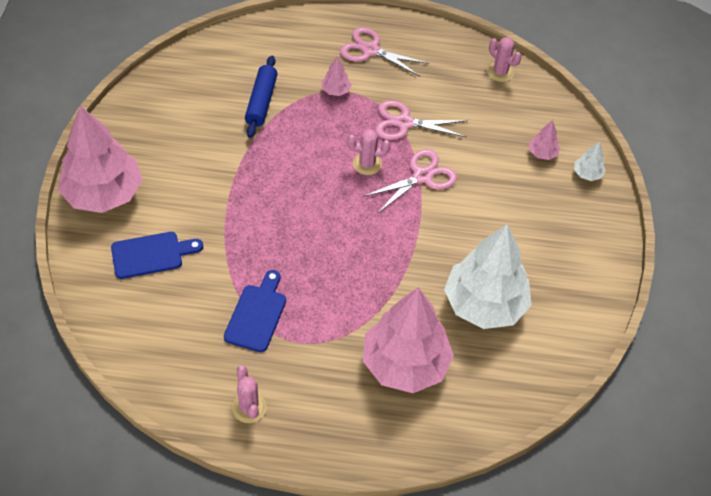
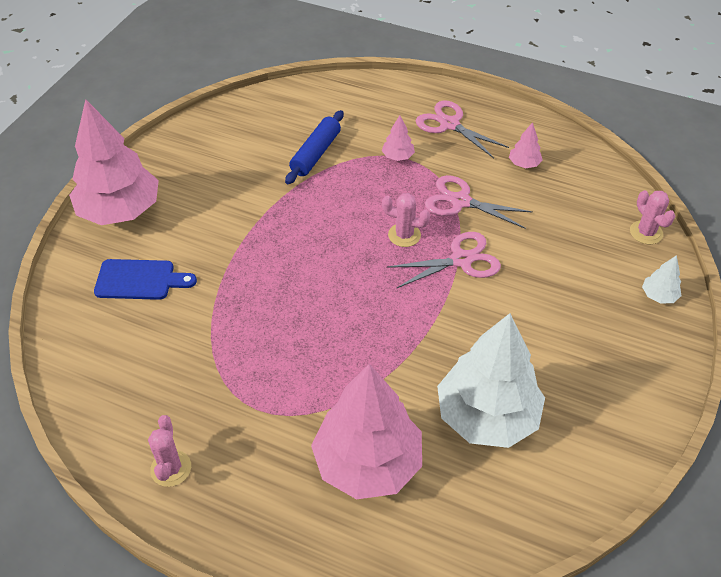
camera: 20 degrees right, 5 degrees down
(257, 314) = (222, 367): blue cutting board -> none
(500, 72) = (586, 170): pink cactus -> pink cactus (646, 232)
(542, 153) = (610, 262): pink tree -> pink tree (524, 164)

